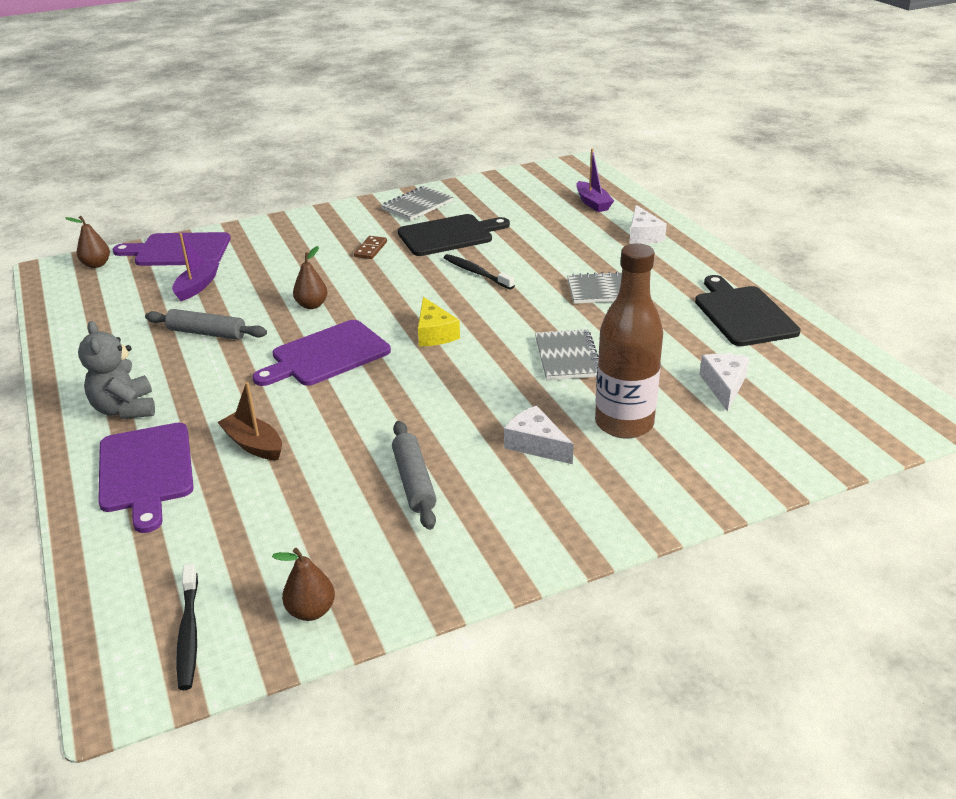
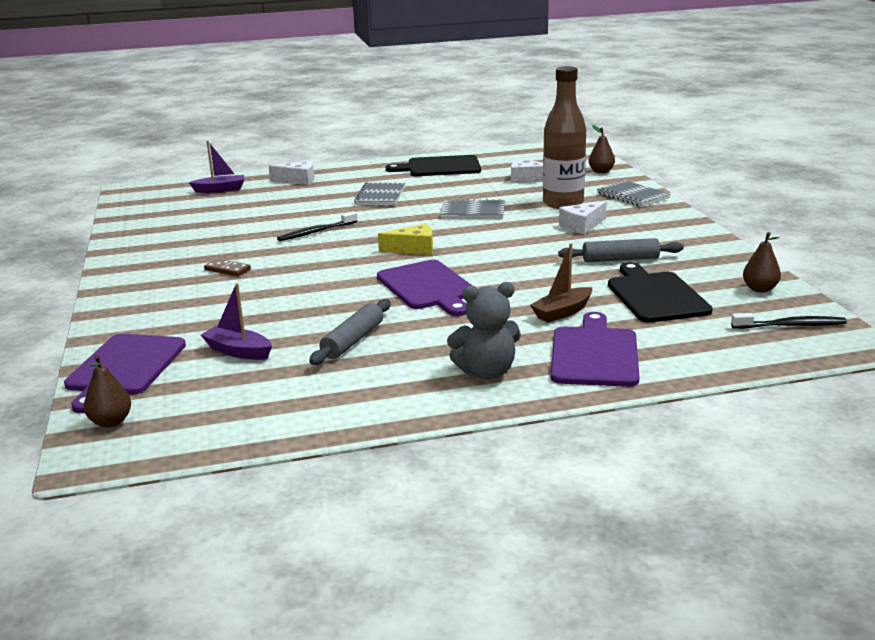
camera: 80 degrees left, 10 degrees down
(146, 471) = (594, 354): purple cutting board -> purple cutting board turned 75 degrees counterclockwise
(312, 305) = (328, 294): brown pear -> brown pear (601, 171)
(417, 205) = (144, 249): grey notebook -> grey notebook (632, 196)
(449, 235) = (229, 239): black cutting board -> black cutting board (655, 296)

